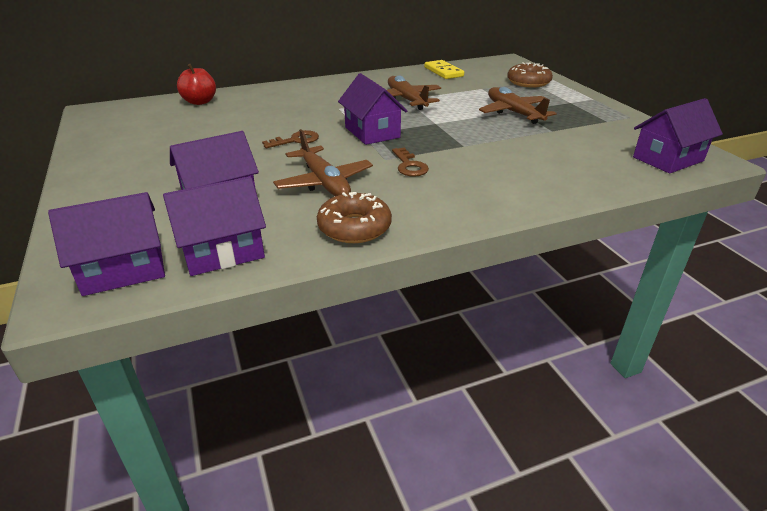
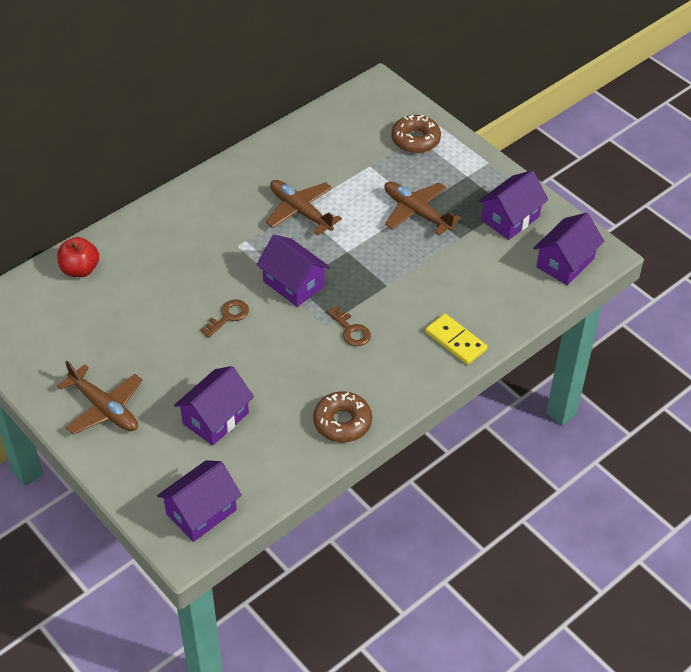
camera: 20 degrees left, 15 degrees up
(222, 252) = (260, 475): purple house -> purple house (510, 218)
(324, 182) = (289, 373): brown plane -> brown plane (104, 408)
(443, 72) = (315, 135): yellow domino -> yellow domino (455, 341)

